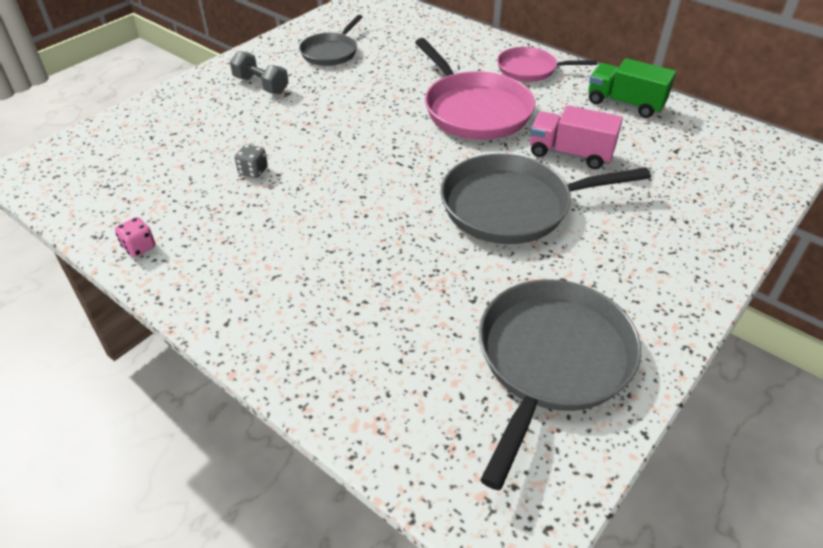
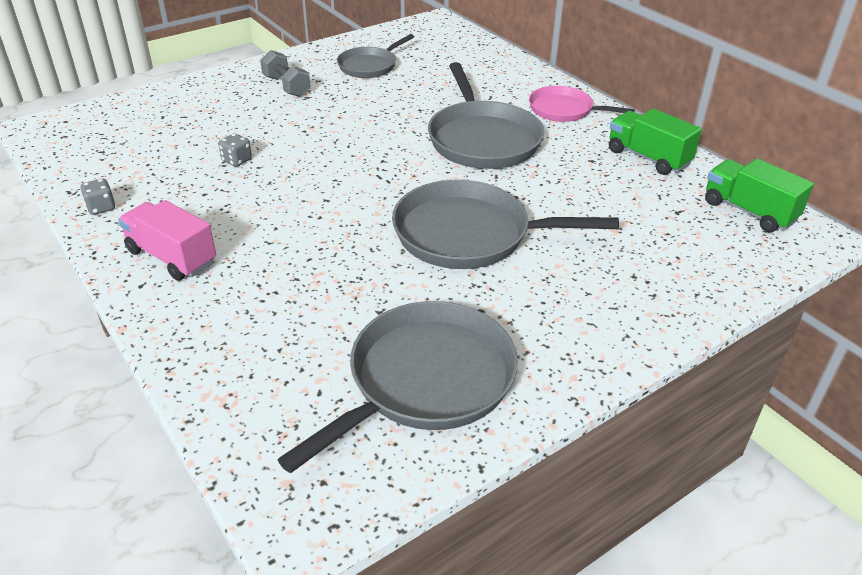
camera: 15 degrees right, 5 degrees down
(139, 247) = (101, 207): pink dice -> grey dice
(474, 110) = (482, 139): pink pan -> grey pan
(570, 154) = (559, 196): pink truck -> pink truck (172, 257)
(732, 140) = (749, 211): none -> green truck

